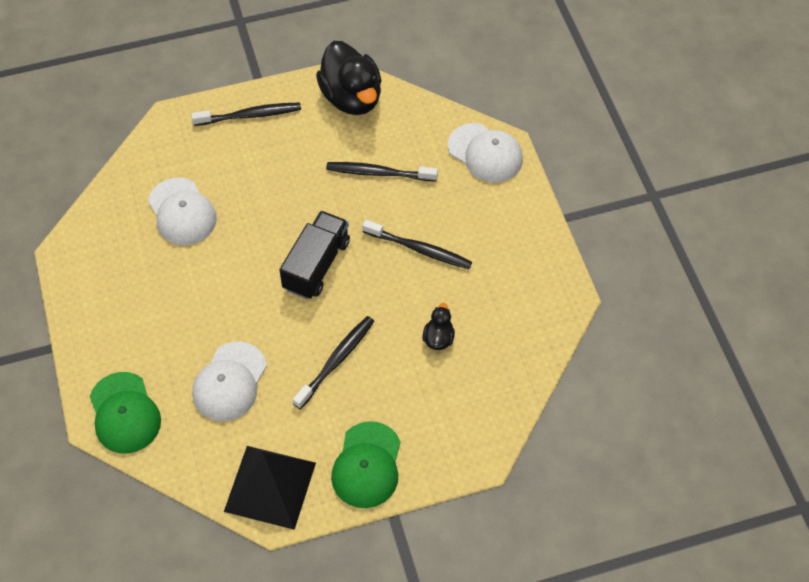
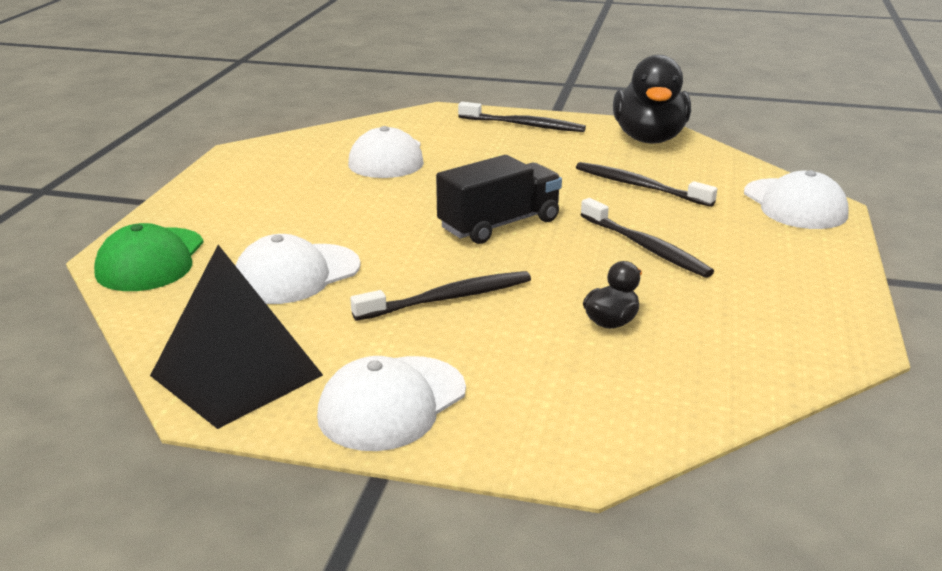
camera: 30 degrees right, 30 degrees down
(367, 465) = (392, 403): green cap -> white cap

